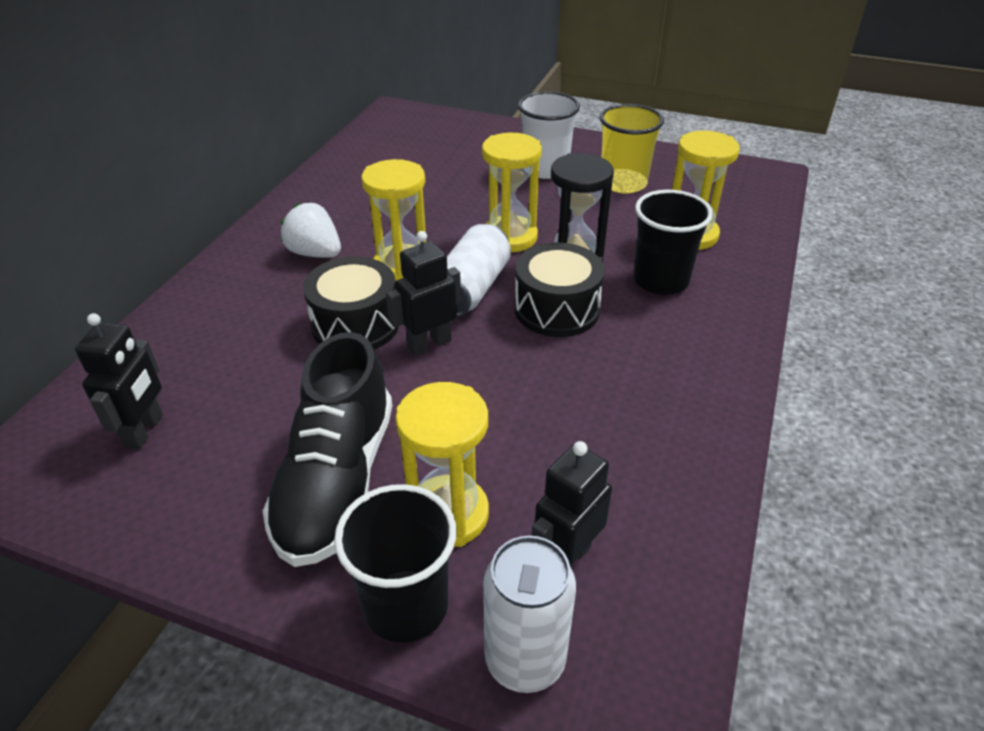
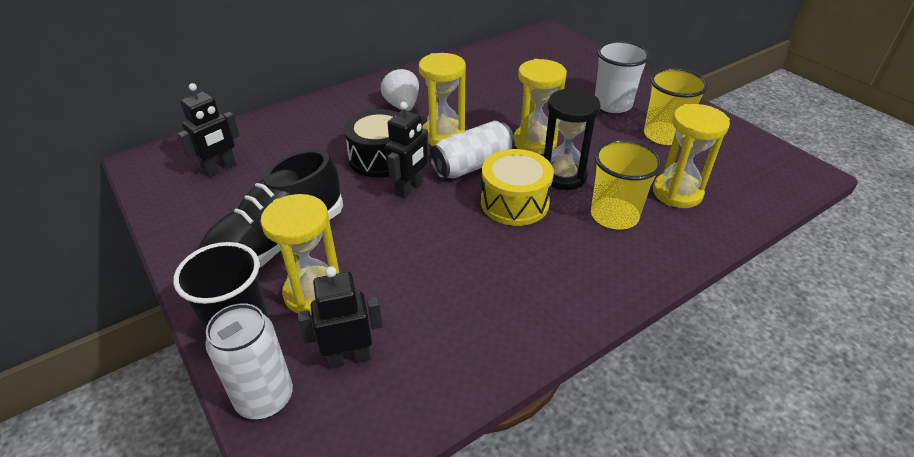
camera: 35 degrees right, 0 degrees up
(429, 344) = (409, 188): black robot -> black robot turned 120 degrees clockwise
(557, 309) = (514, 202): black drum -> yellow drum
(660, 280) = (614, 215): black cup -> yellow cup

